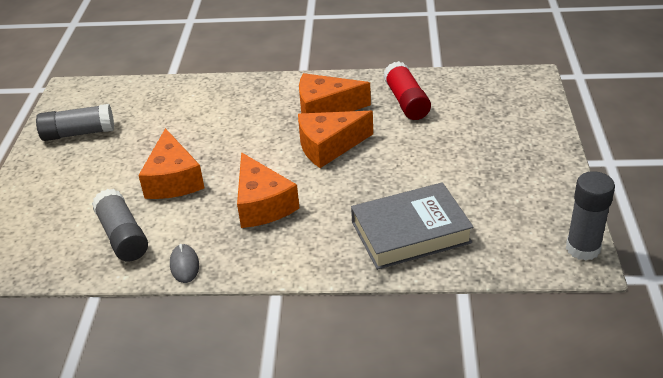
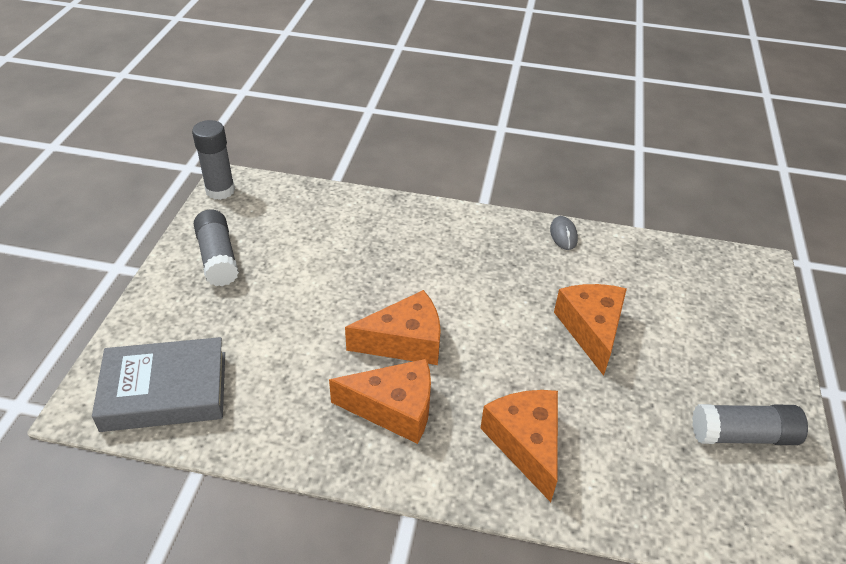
camera: 175 degrees left, 5 degrees up
(123, 236) = (630, 272): grey glue stick -> grey glue stick (218, 258)
(262, 204) = (490, 280): orange cheese -> orange cheese (526, 443)
(406, 101) = (281, 398): red glue stick -> none
(410, 232) = (355, 228): grey book -> grey book (165, 391)

